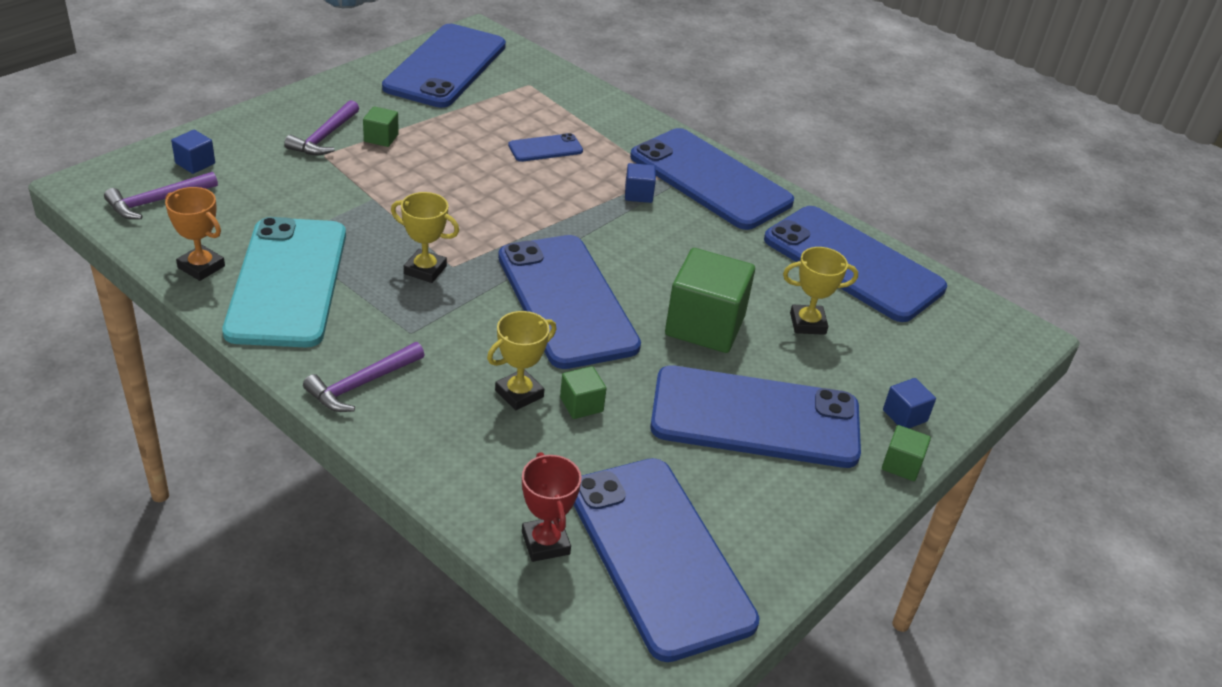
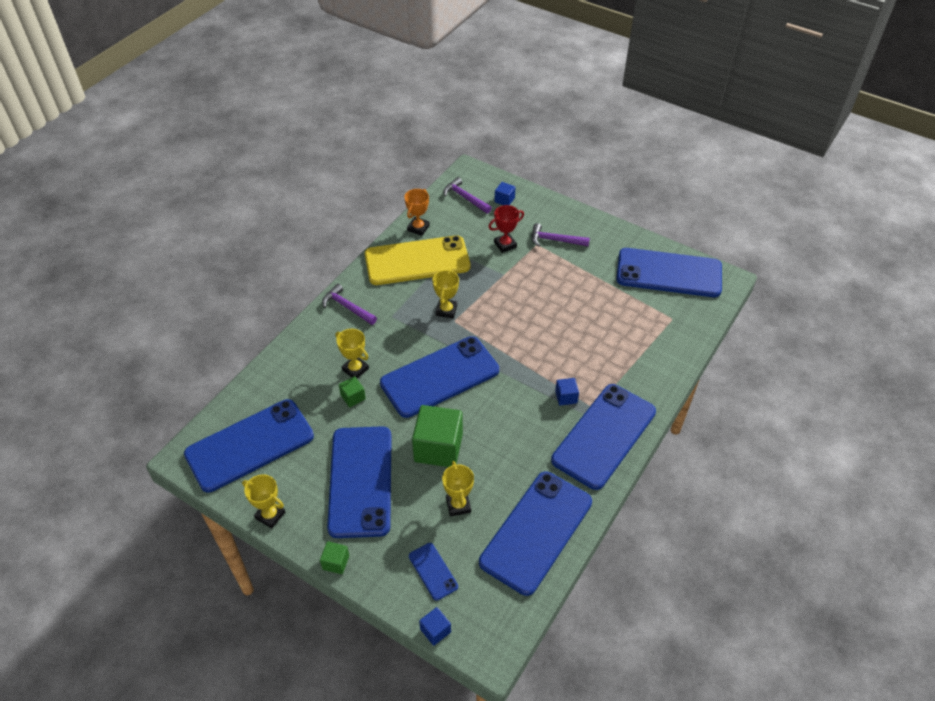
camera: 85 degrees right, 10 degrees up
(287, 282) = (417, 261): turquoise phone -> yellow phone
(381, 138) = (567, 263): green cube -> none
(545, 148) = (596, 340): blue phone -> blue phone (433, 571)
(545, 543) = (252, 398): red trophy -> red trophy (505, 245)
(812, 538) = (270, 515): none -> yellow trophy
(904, 416) = (381, 565): blue cube -> blue cube (435, 630)

